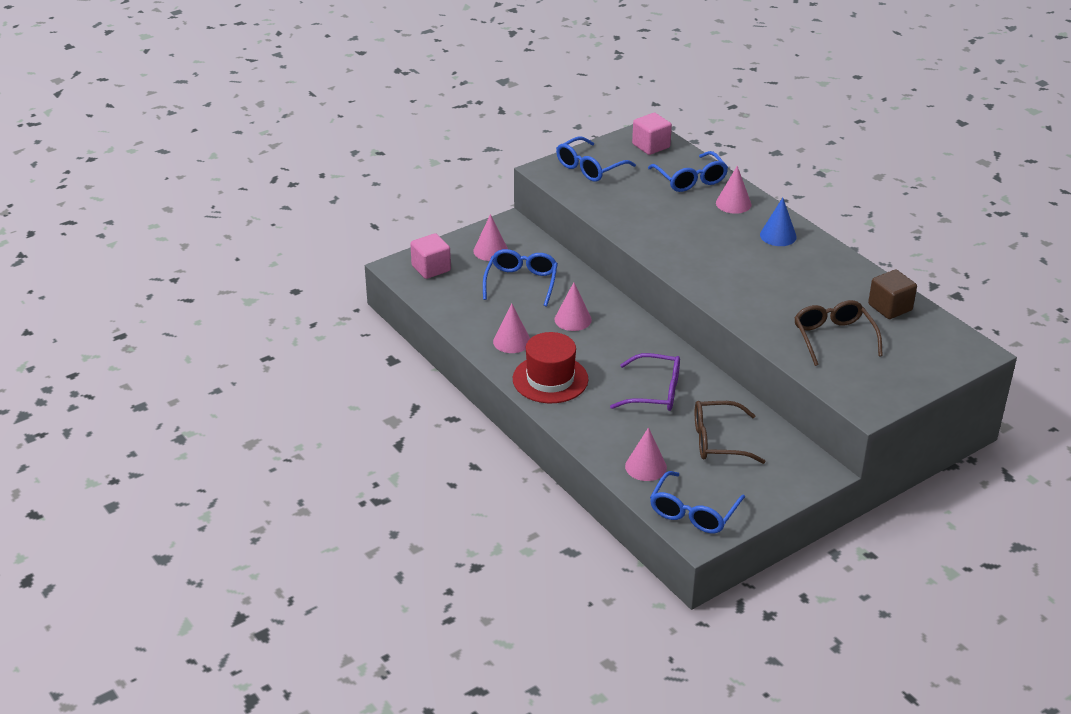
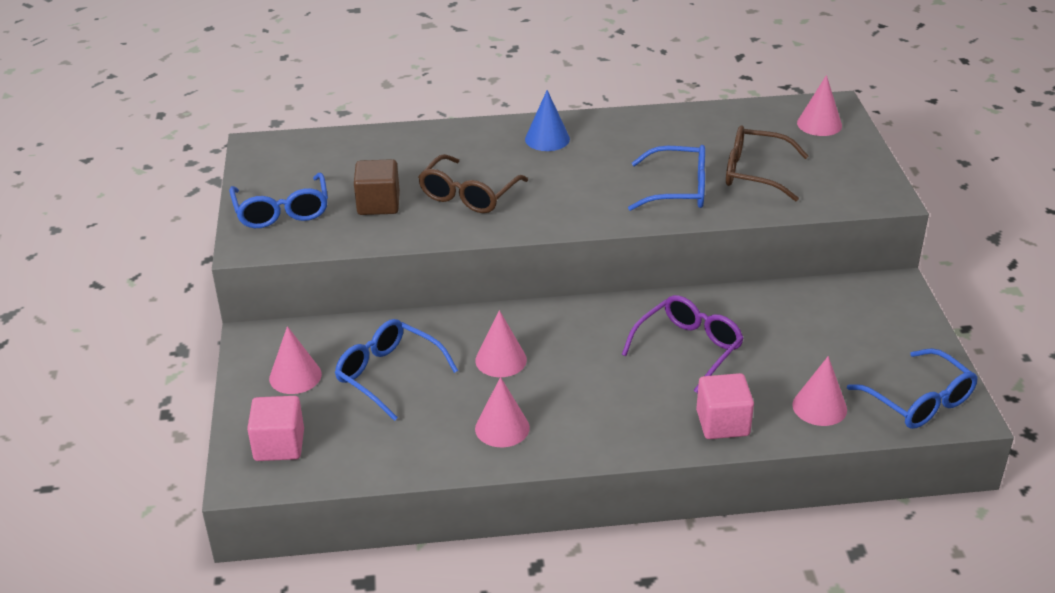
camera: 60 degrees left, 0 degrees up
(550, 379) = (604, 423): red hat -> none
(651, 146) = (288, 154): pink cube -> pink cube (722, 423)
(690, 180) = (386, 153): blue glasses -> blue glasses (679, 190)
(717, 441) = (804, 336): brown glasses -> brown glasses (468, 195)
(733, 203) = (460, 143): pink cone -> pink cone (819, 124)
(890, 307) = (728, 123): brown cube -> brown cube (378, 204)

